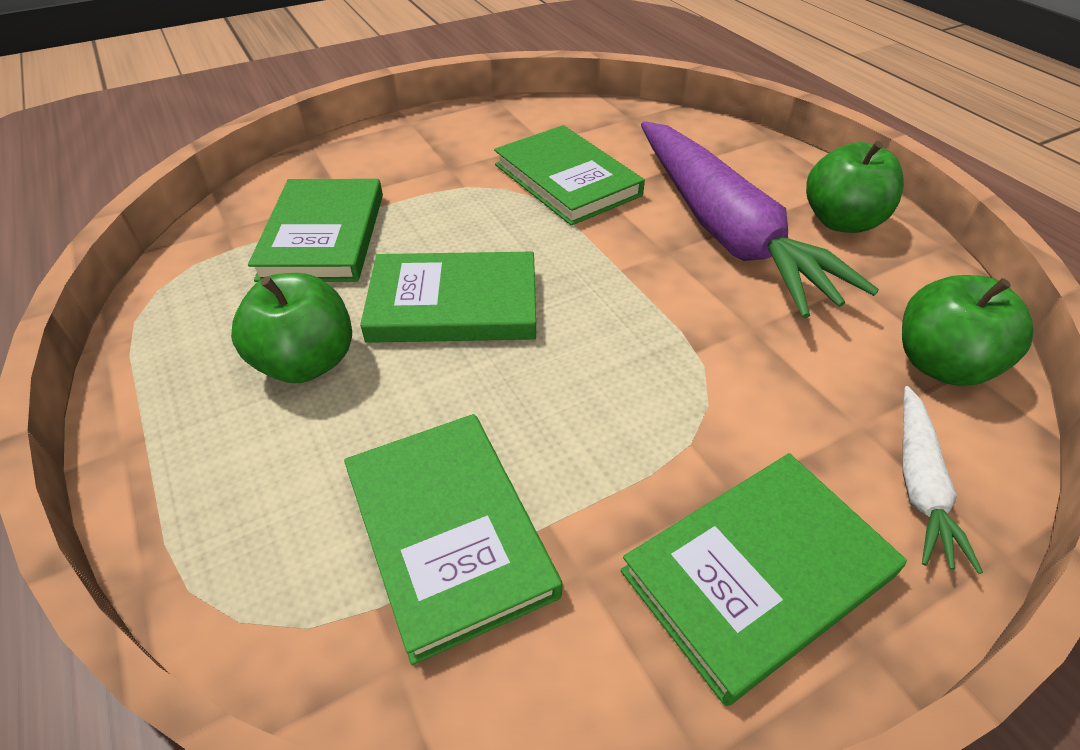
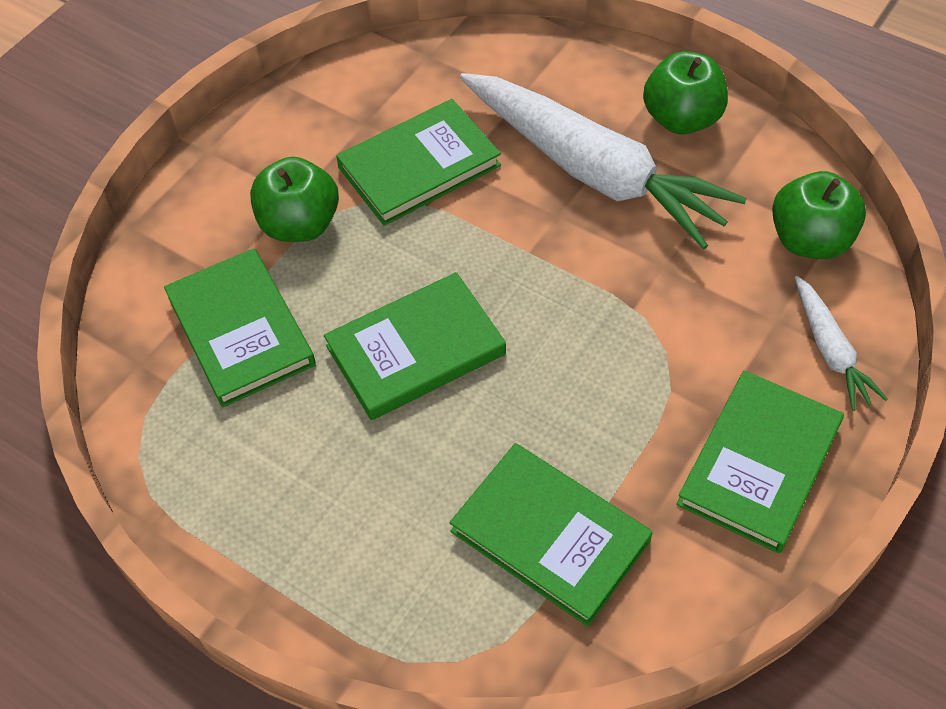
camera: 25 degrees left, 10 degrees up
(306, 362) = (338, 460): green apple -> green apple (300, 224)
(566, 180) = (419, 167): green book -> green book turned 60 degrees counterclockwise
(725, 231) = (593, 171): purple carrot -> white carrot

